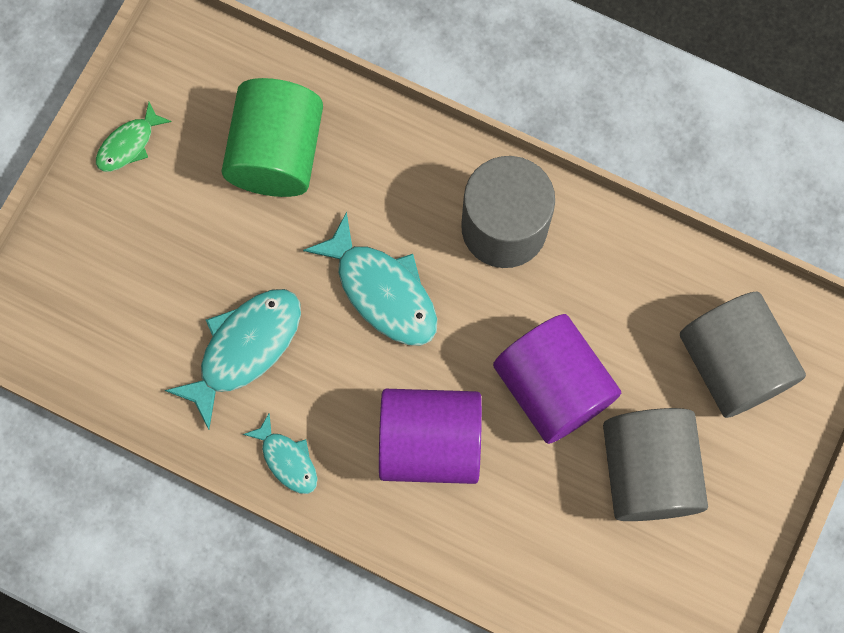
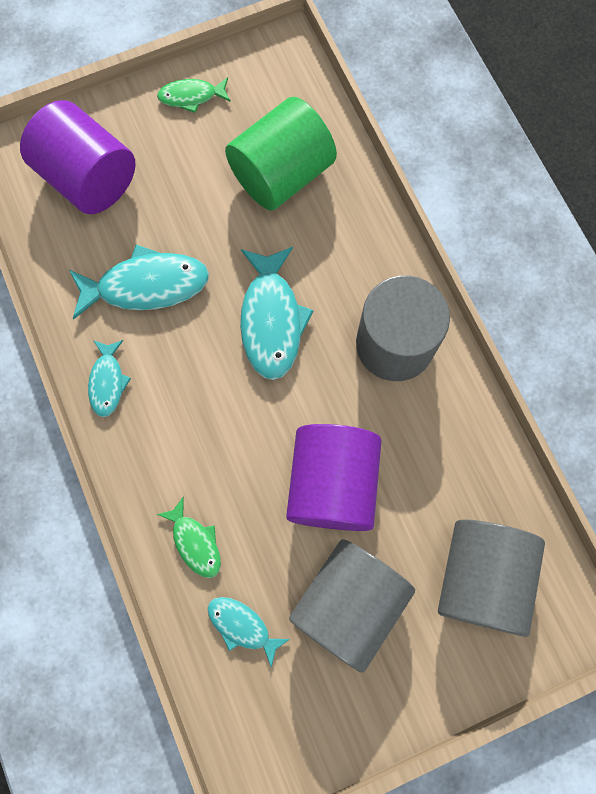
camera: 40 degrees right, 0 degrees up
(430, 443) = (212, 451): purple cylinder -> purple cylinder (89, 178)
(482, 529) = (195, 542): none -> green fish
(579, 562) = (242, 626): none -> turquoise fish

